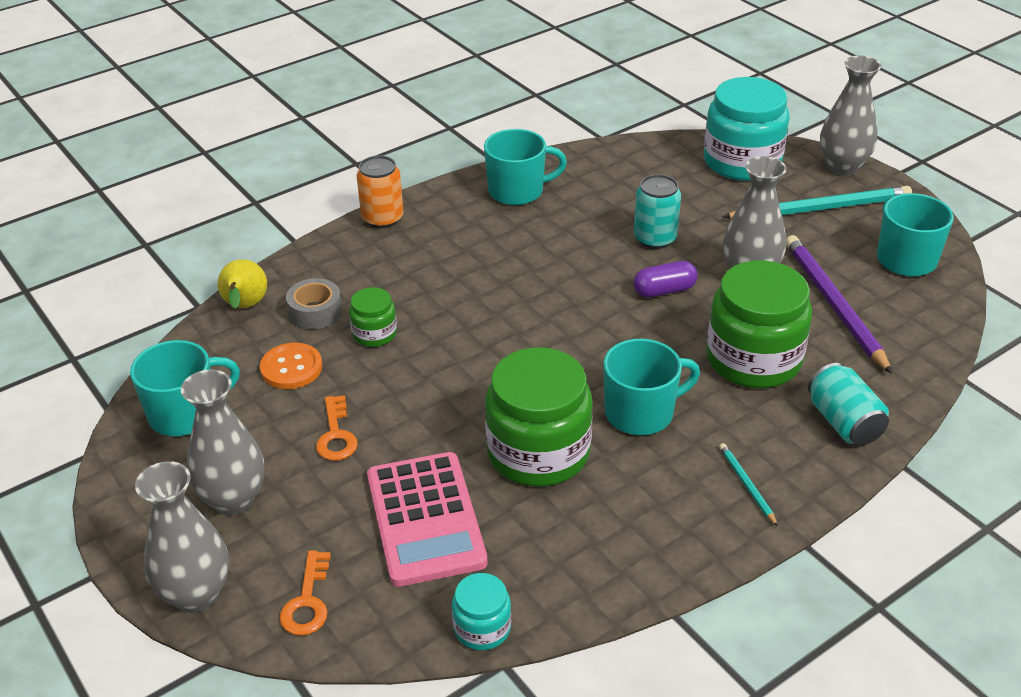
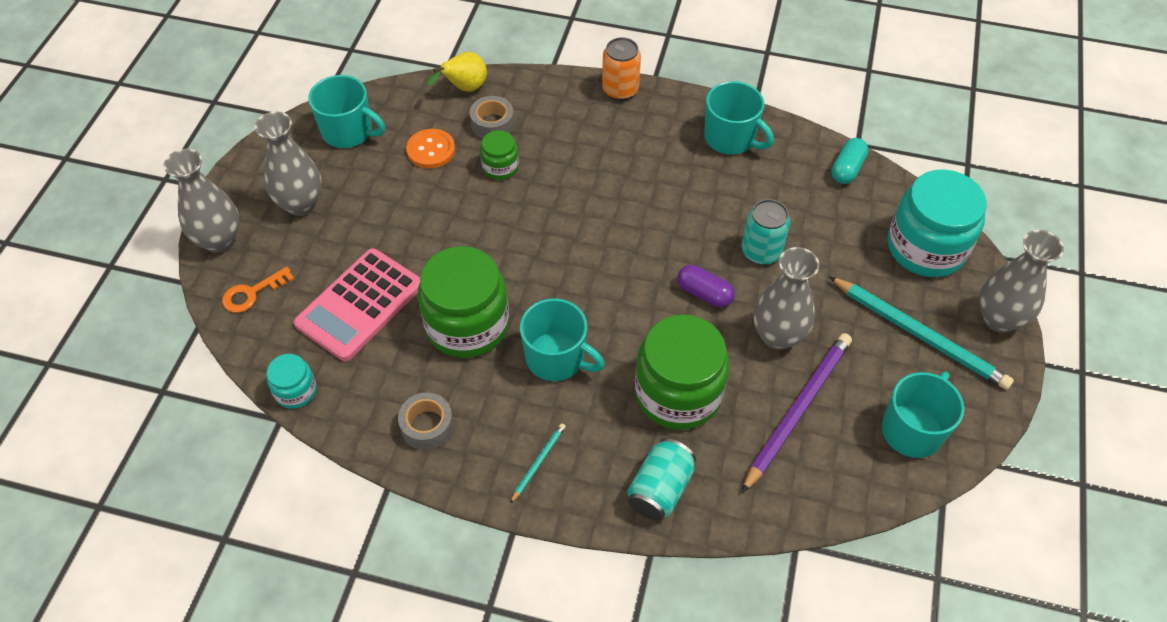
camera: 50 degrees right, 15 degrees up
(336, 435) = (393, 213): orange key -> none
(623, 154) = (847, 169): none -> turquoise capsule
(630, 543) = (427, 426): none -> grey tape

